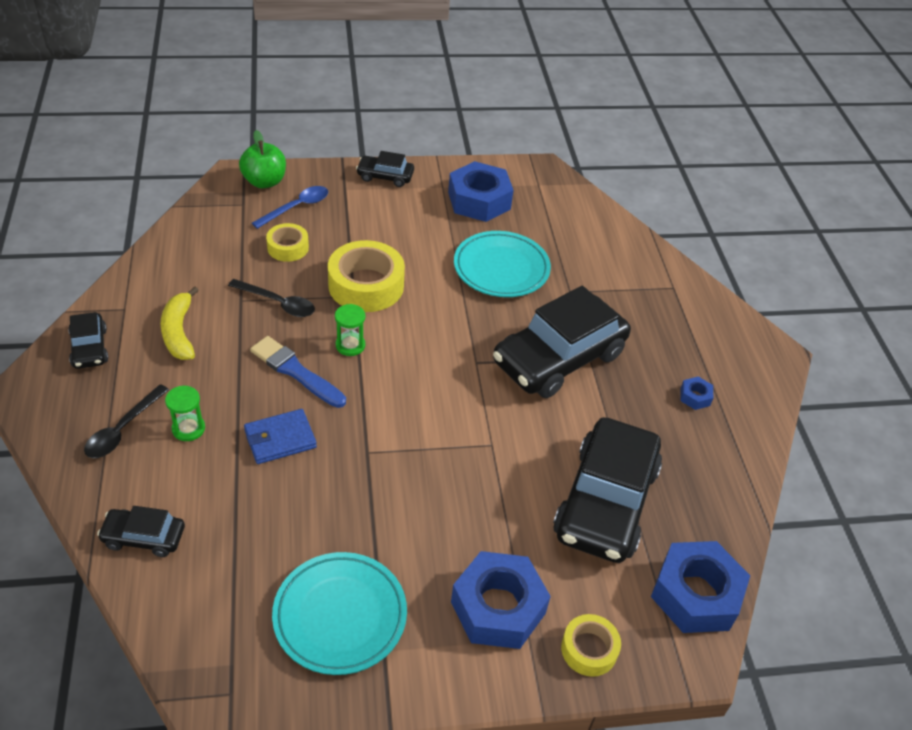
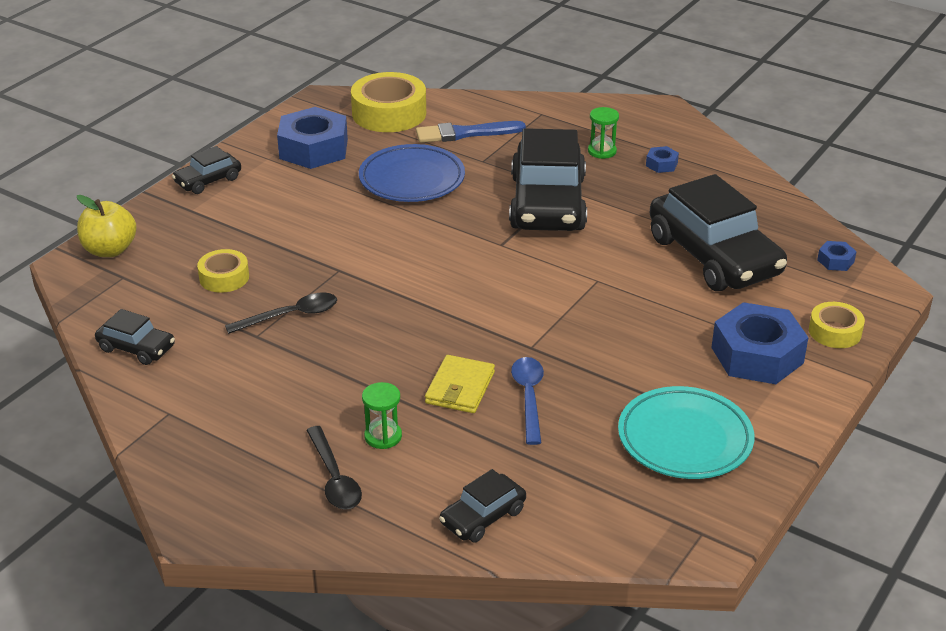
camera: 45 degrees left, 10 degrees down
(89, 348) = (195, 457): black car -> black car (136, 348)
(179, 332) = (249, 390): yellow banana -> none
(264, 182) = (110, 250): green apple -> yellow apple
(280, 439) = (460, 388): blue wallet -> yellow wallet
(295, 371) = (390, 344): blue brush -> blue brush (465, 133)
(296, 207) = (176, 248): blue spoon -> blue spoon (529, 397)
(350, 345) = (397, 299): green hourglass -> green hourglass (602, 151)
(366, 285) = (335, 257): yellow tape -> yellow tape (389, 113)
(501, 269) = (412, 179): turquoise plate -> blue plate
(695, 594) = (835, 261): blue nut -> blue nut, size x0.43

